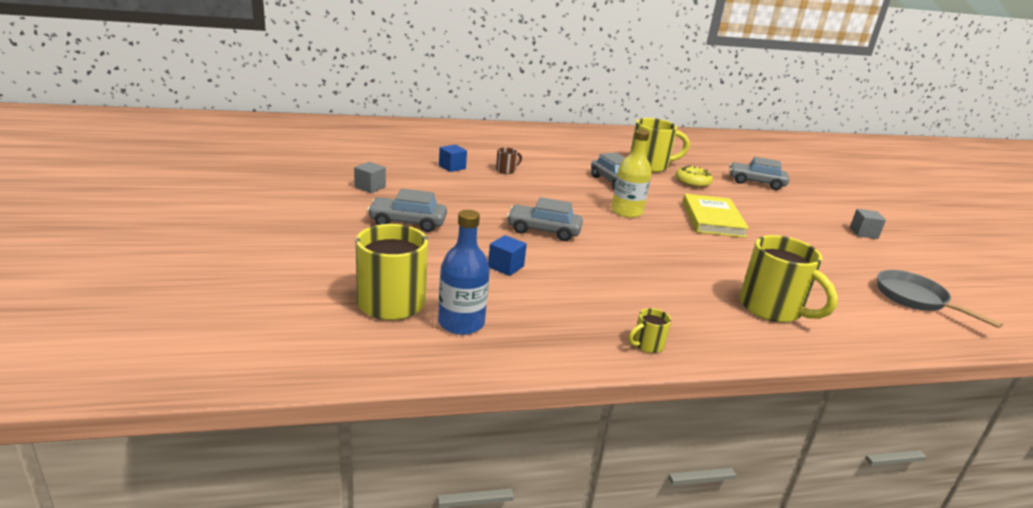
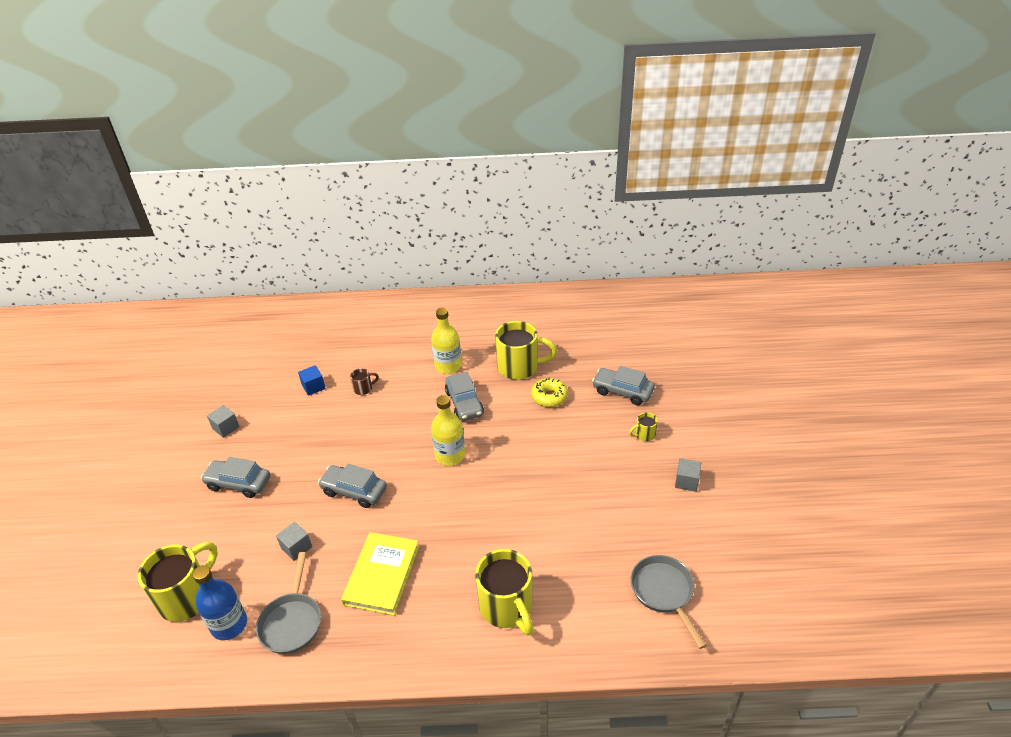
camera: 15 degrees right, 15 degrees up
(505, 267) = (296, 547): blue cube -> grey cube
(539, 320) = (292, 621): none -> grey pan
(581, 162) = (448, 366): none -> yellow bottle
(647, 345) = (366, 655): yellow mug -> yellow mug (644, 435)
(712, 219) = (533, 463): yellow book -> yellow book (382, 575)

